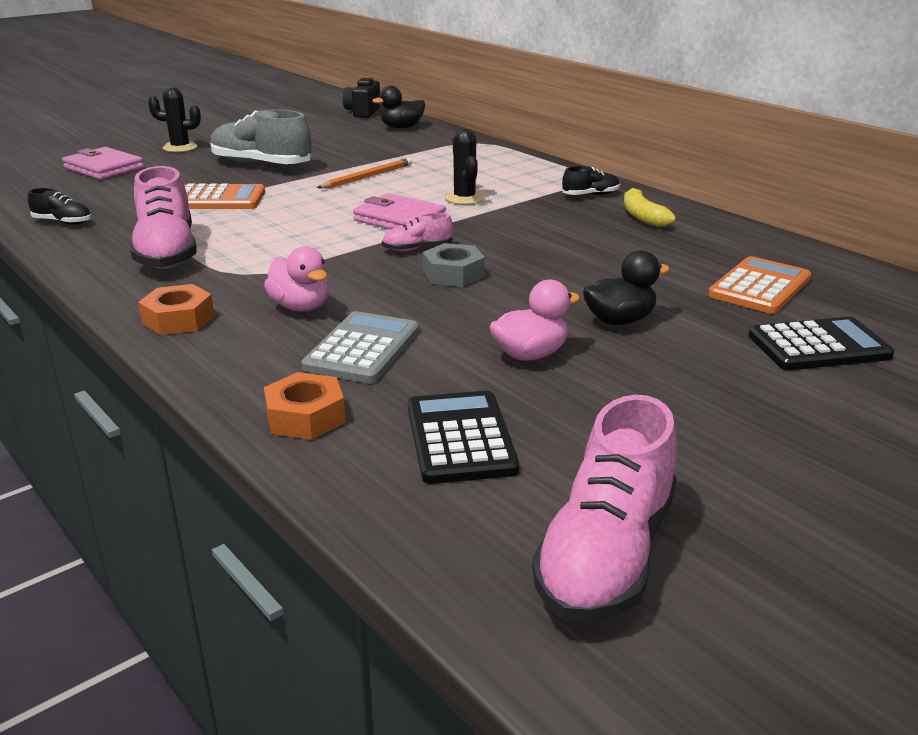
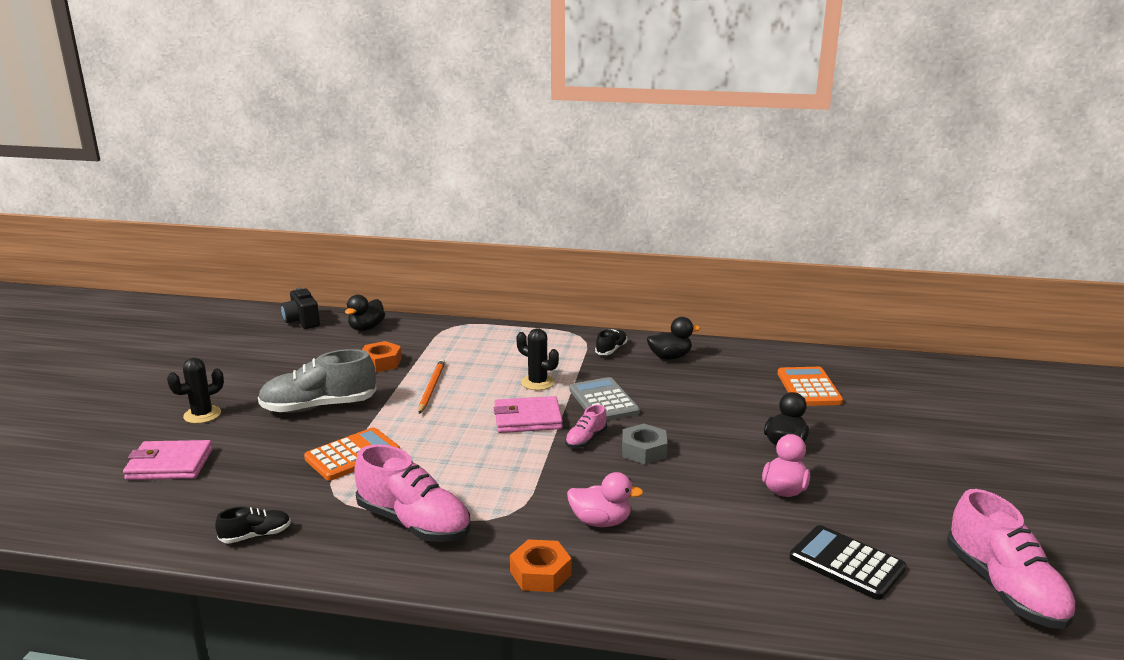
camera: 40 degrees left, 5 degrees down
(305, 416) = (753, 597): orange nut -> orange nut (381, 362)
(363, 349) = (696, 533): grey calculator -> grey calculator (603, 401)
(642, 216) = (670, 357): yellow banana -> black duck
(819, 346) = (891, 417): black calculator -> none

